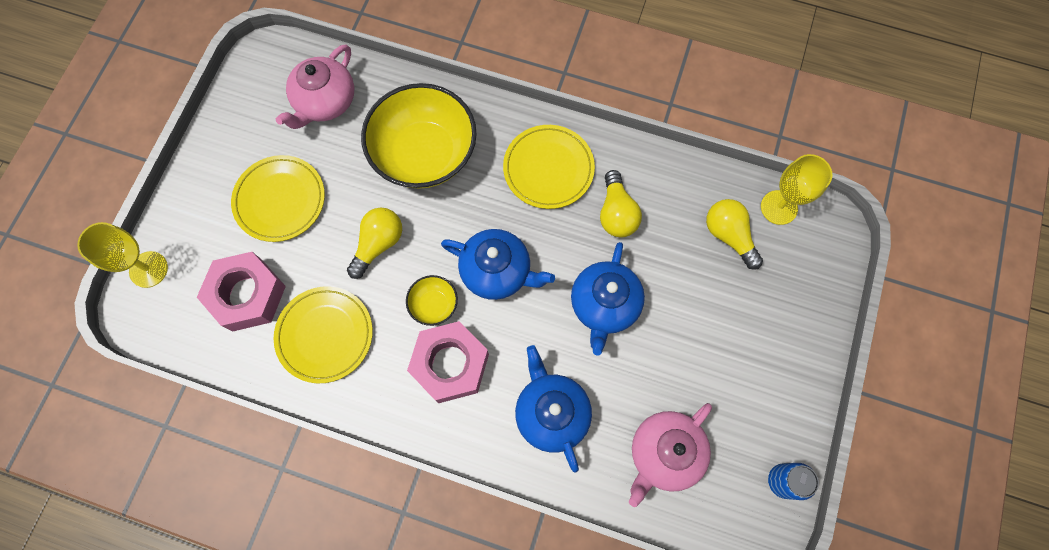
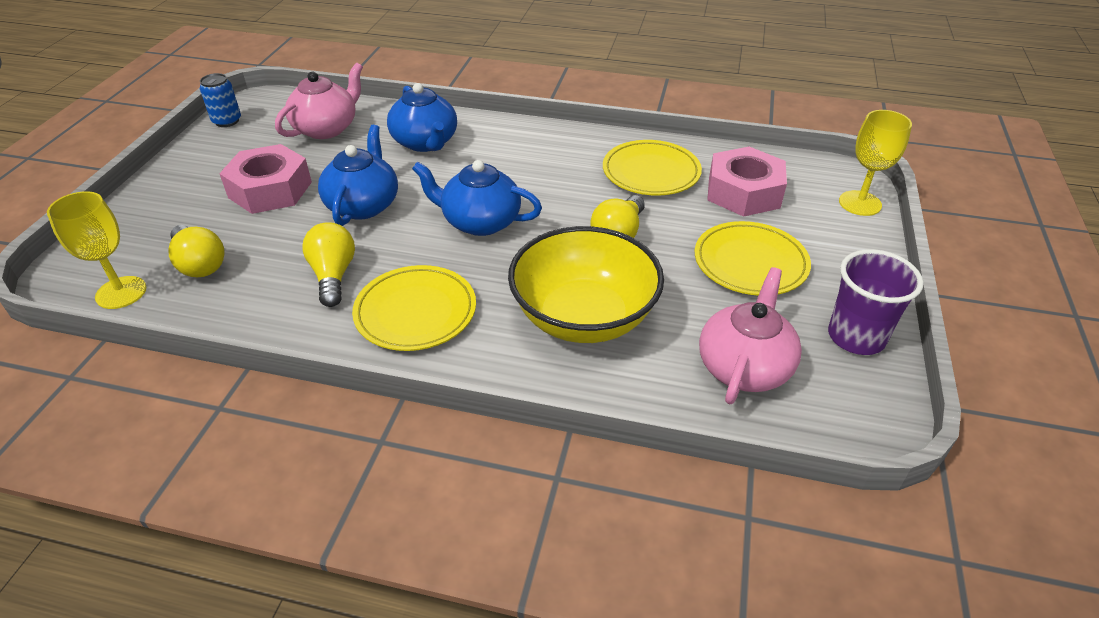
camera: 175 degrees right, 30 degrees down
(237, 120) = (856, 337): none -> purple cup
(434, 305) = (546, 196): yellow bowl -> none
(450, 364) = (523, 162): pink nut -> pink nut (270, 190)

